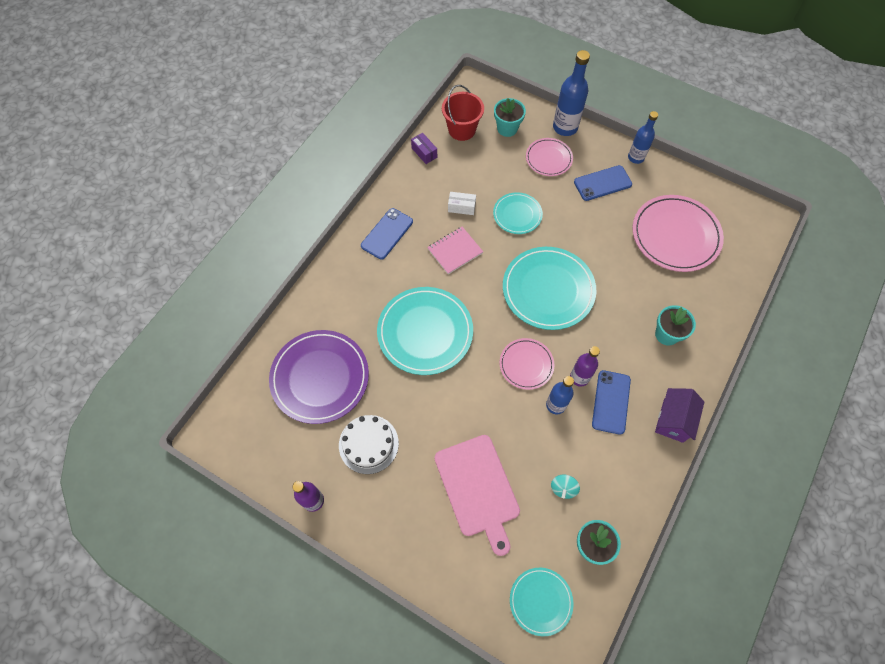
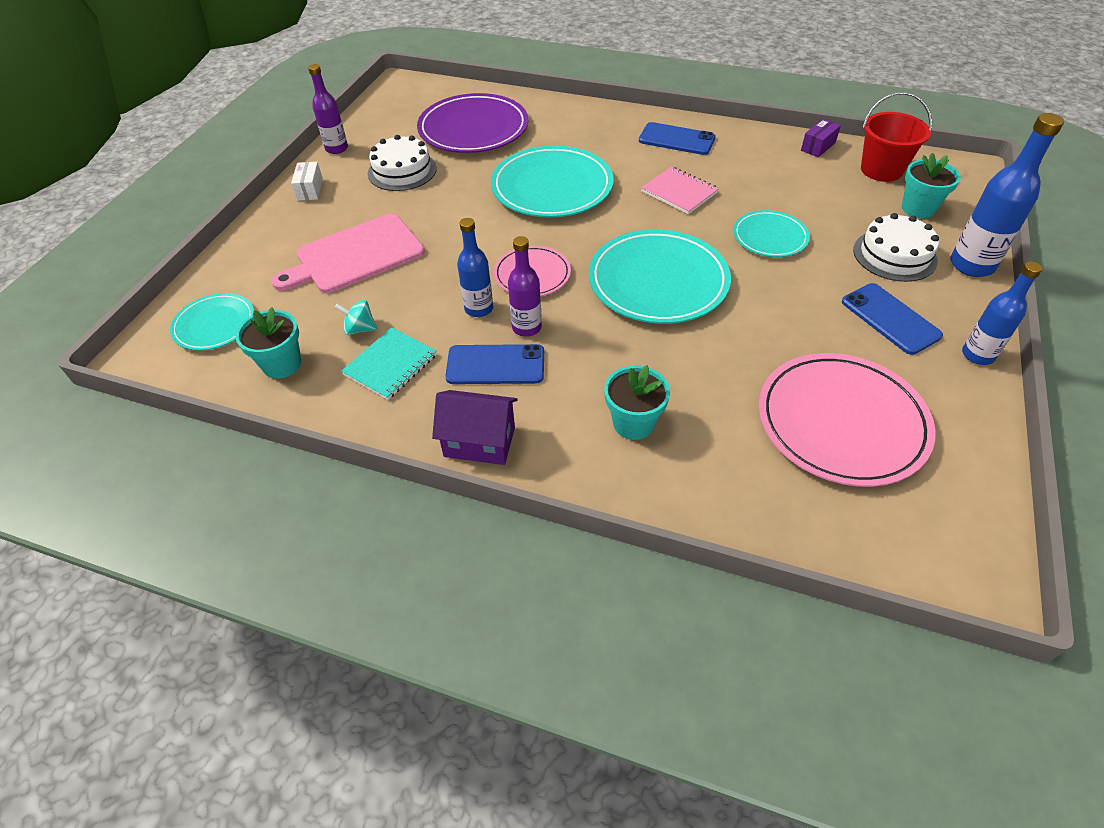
camera: 80 degrees right, 15 degrees down
(461, 207) = (751, 188): white box -> white box (310, 189)
(548, 158) = (894, 255): pink plate -> white cake
(602, 469) = (391, 365): none -> turquoise notebook

